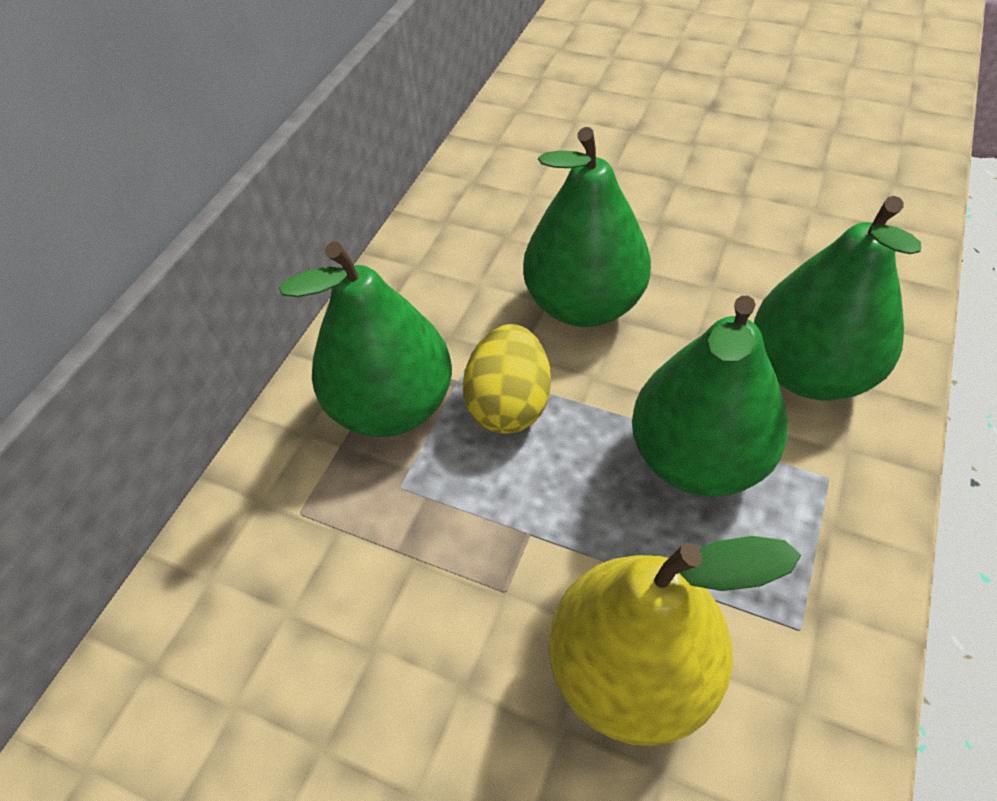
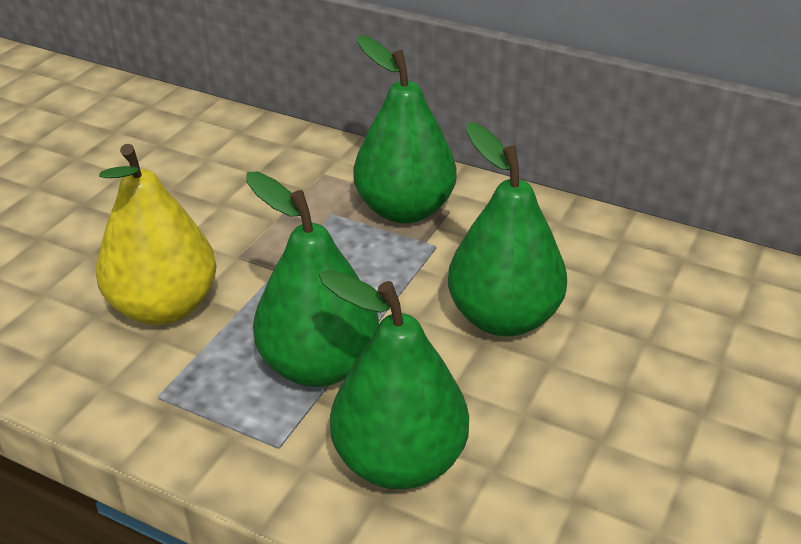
camera: 90 degrees right, 15 degrees down
(509, 404) = (395, 266): yellow egg -> none

